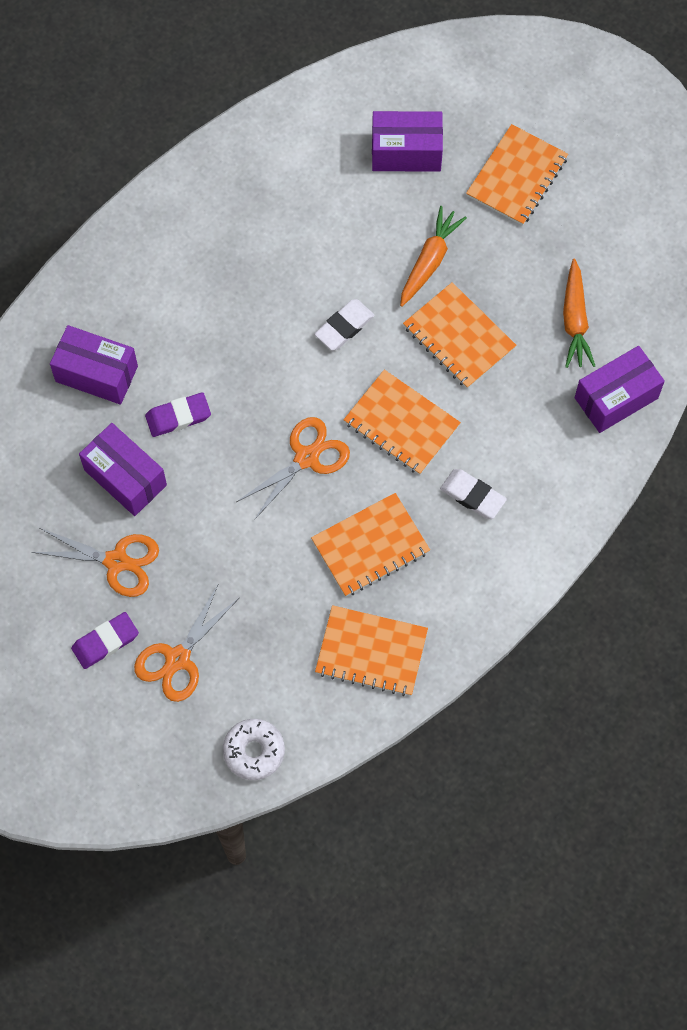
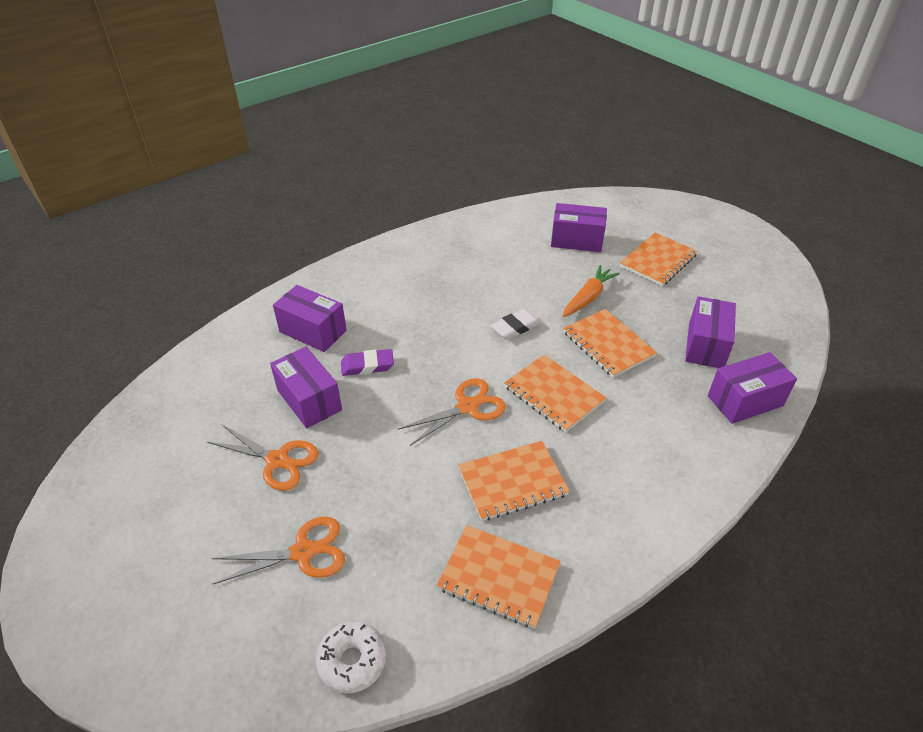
camera: 10 degrees right, 25 degrees down
(105, 642) = (240, 525): purple eraser -> none
(177, 659) = (303, 552): orange scissors -> orange scissors turned 150 degrees counterclockwise
(473, 495) = (613, 455): white eraser -> none
(575, 320) = (705, 345): orange carrot -> purple box

